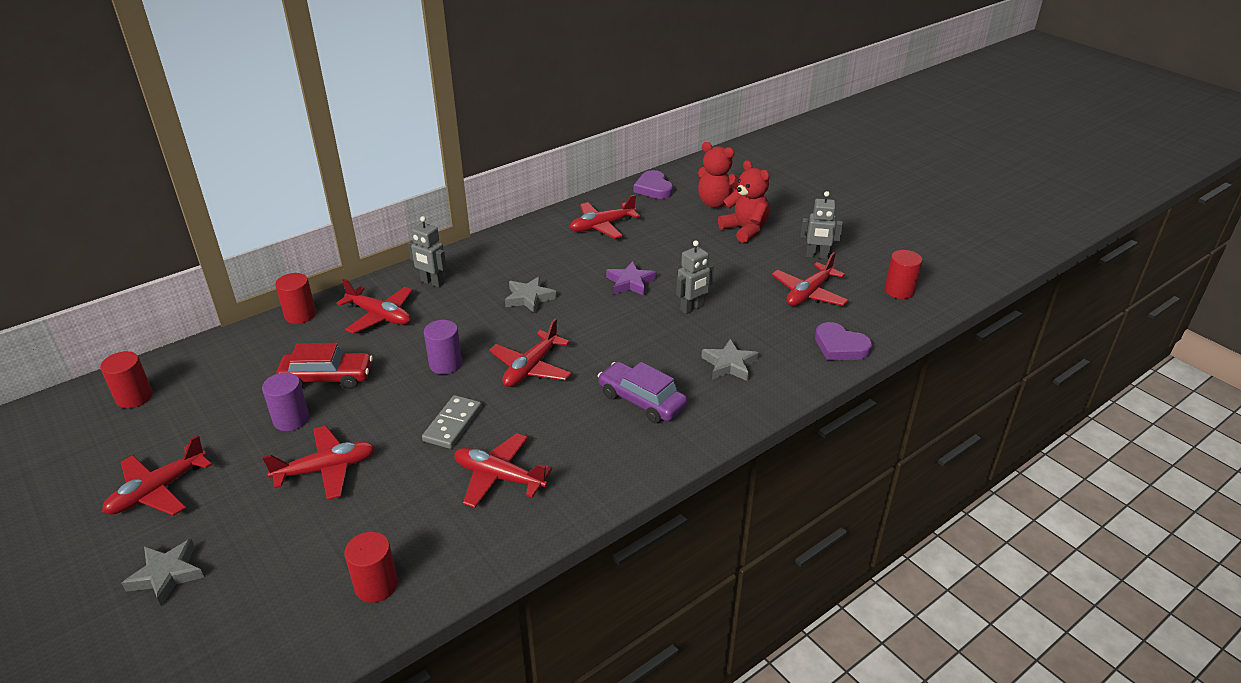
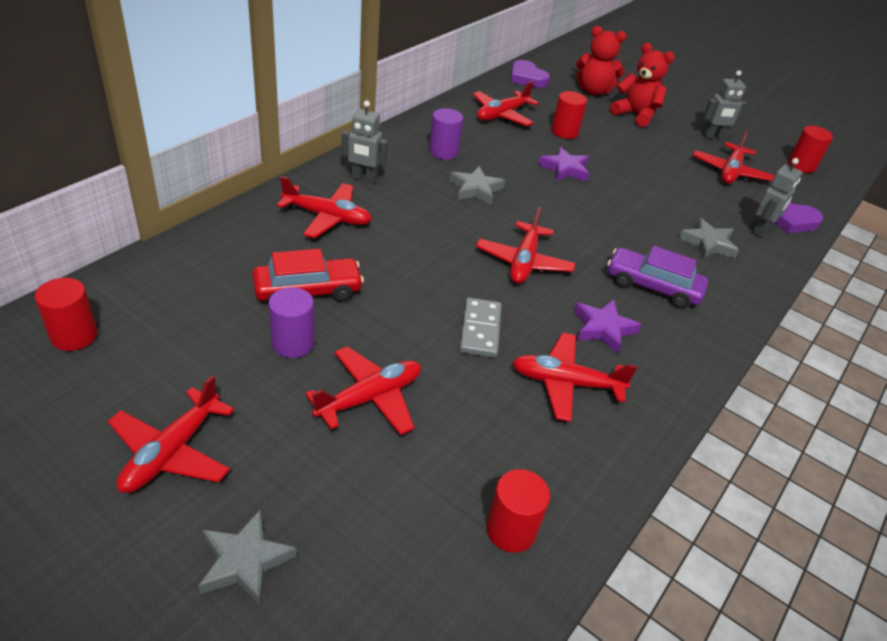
camera: 20 degrees left, 5 degrees up
(300, 315) = (233, 221): red cylinder -> red cylinder (564, 132)
(445, 364) = (432, 265): purple cylinder -> purple cylinder (443, 152)
(566, 434) = (603, 329): none -> purple star
(692, 308) = (638, 191): grey robot -> grey robot (761, 230)

